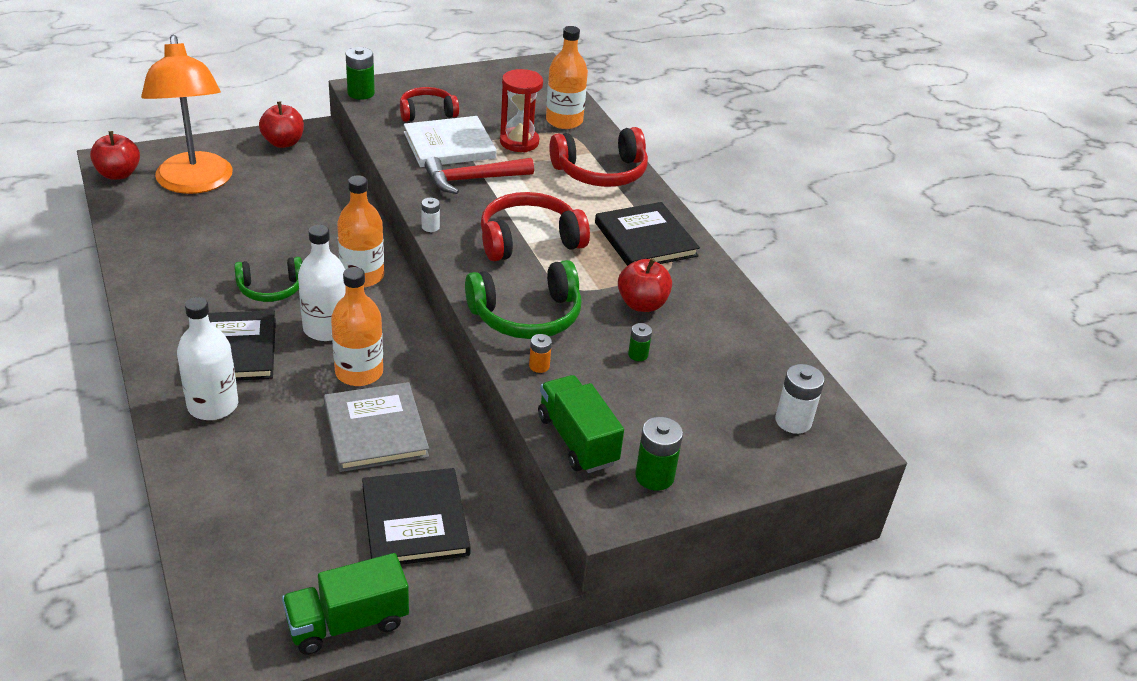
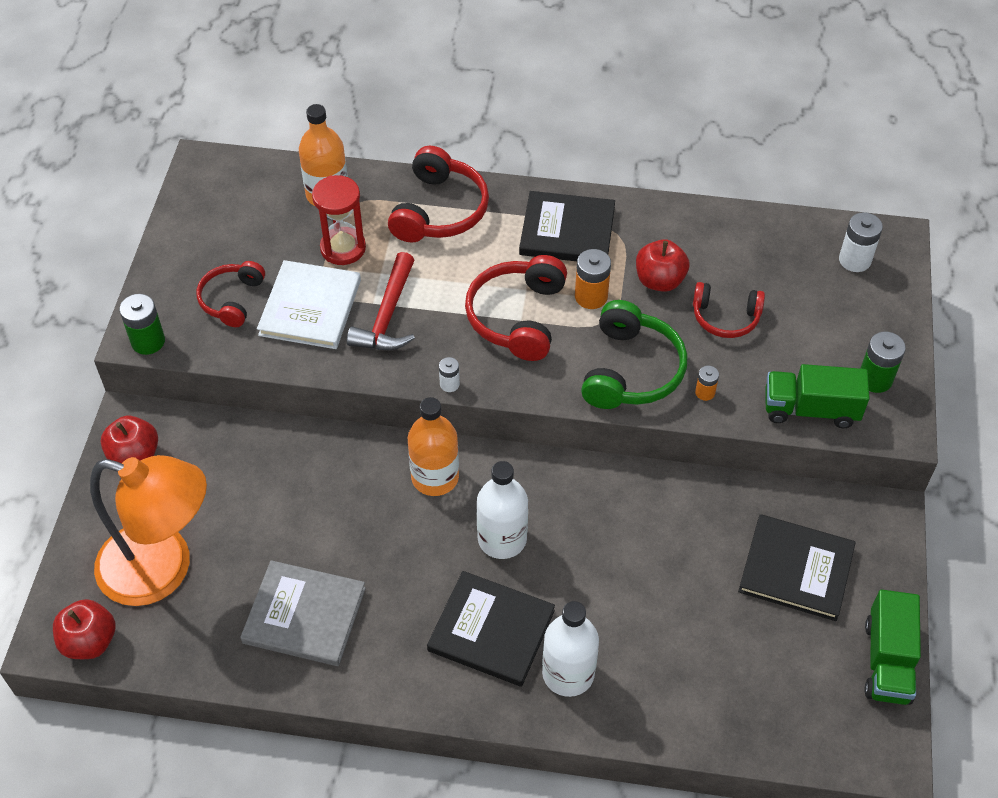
camera: 55 degrees left, 15 degrees up
(271, 289) = (409, 563): green headphones -> none
(359, 372) = (583, 536): orange bottle -> none
(375, 430) = (669, 554): grey book -> grey book (304, 615)
(587, 271) = (591, 296): none -> orange battery
(638, 355) = (725, 317): green battery -> red headphones

